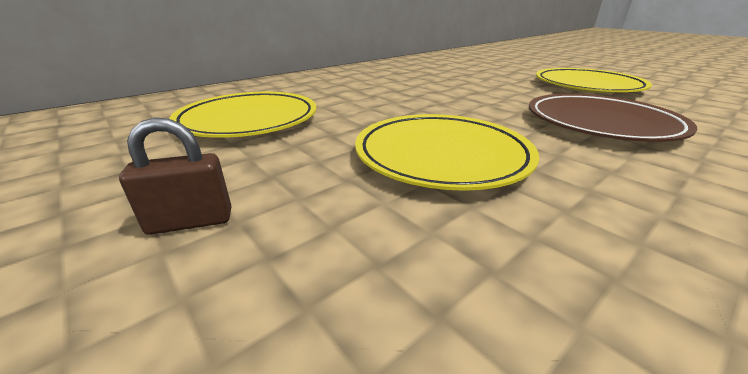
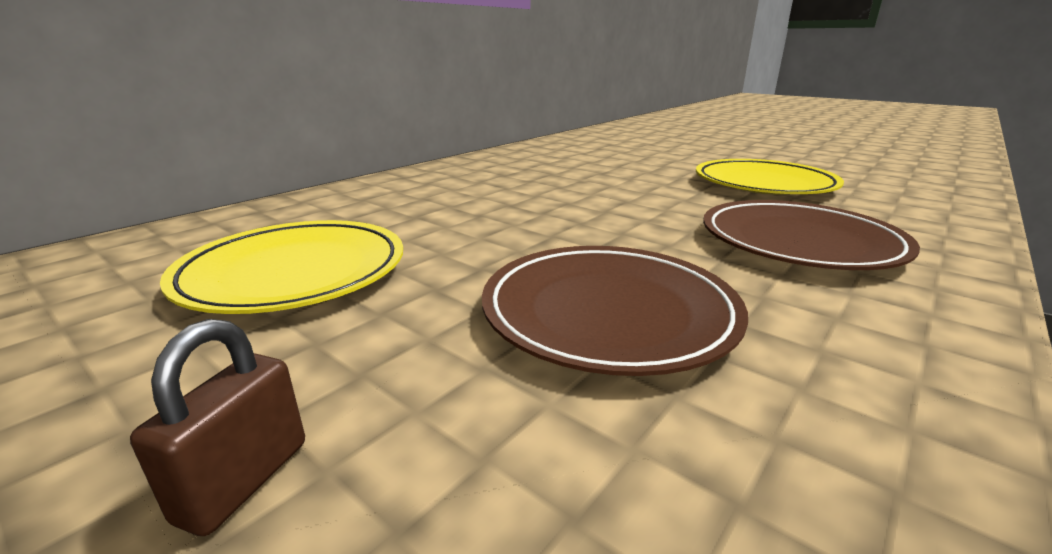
camera: 10 degrees left, 5 degrees down
(191, 222) = (244, 480): brown padlock -> brown padlock turned 45 degrees counterclockwise
(441, 155) = (608, 312): yellow plate -> brown plate

